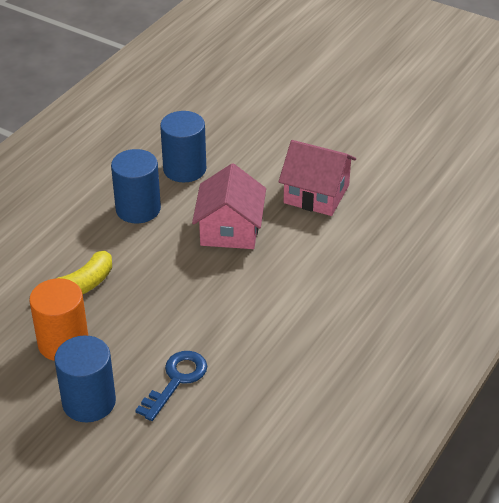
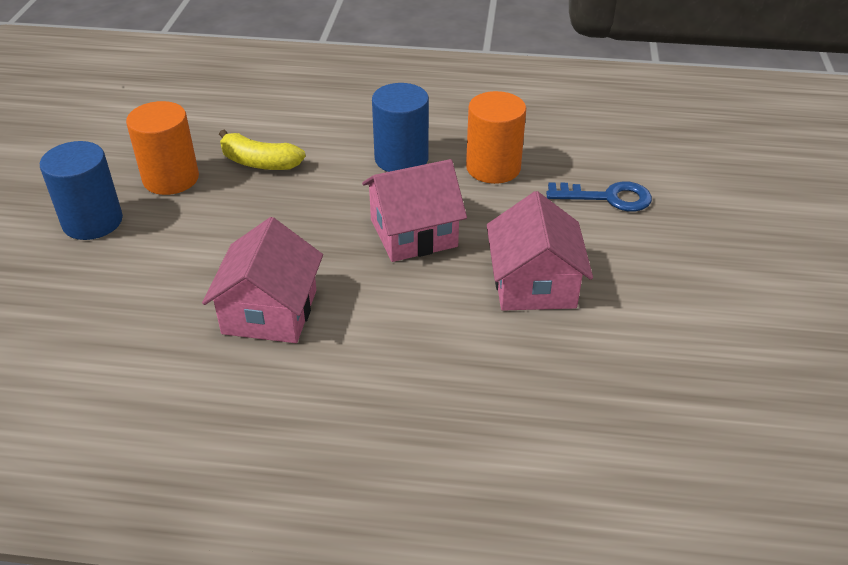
camera: 65 degrees right, 0 degrees up
(176, 380) = (144, 271): blue key -> blue key (608, 198)
(184, 169) = (493, 168): blue cylinder -> orange cylinder
(267, 321) = (270, 312): none -> pink house

